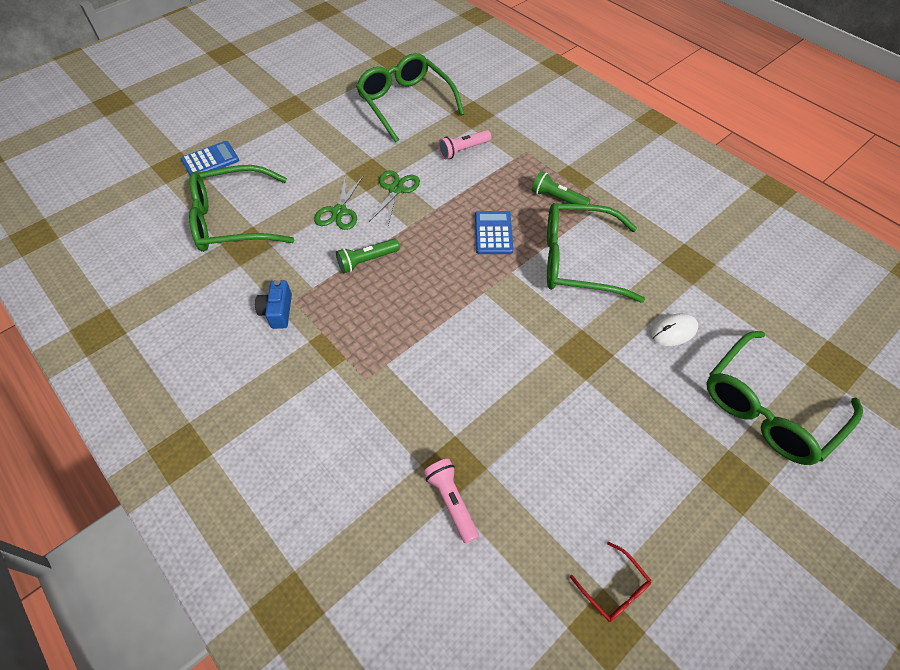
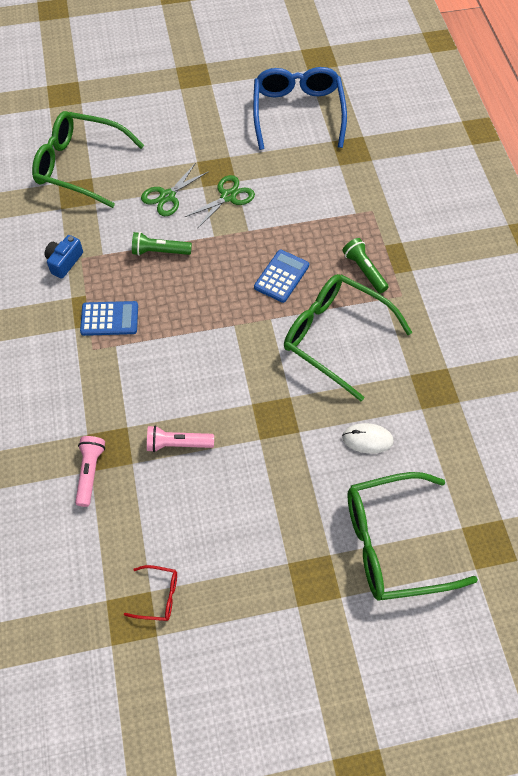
camera: 30 degrees right, 5 degrees up
(210, 160) = (96, 101): blue calculator -> blue calculator (109, 319)
(405, 103) = (298, 113): green glasses -> blue glasses
(463, 150) = (315, 184): pink flashlight -> pink flashlight (178, 444)
(614, 588) = (158, 596): red glasses -> red glasses turned 75 degrees counterclockwise

